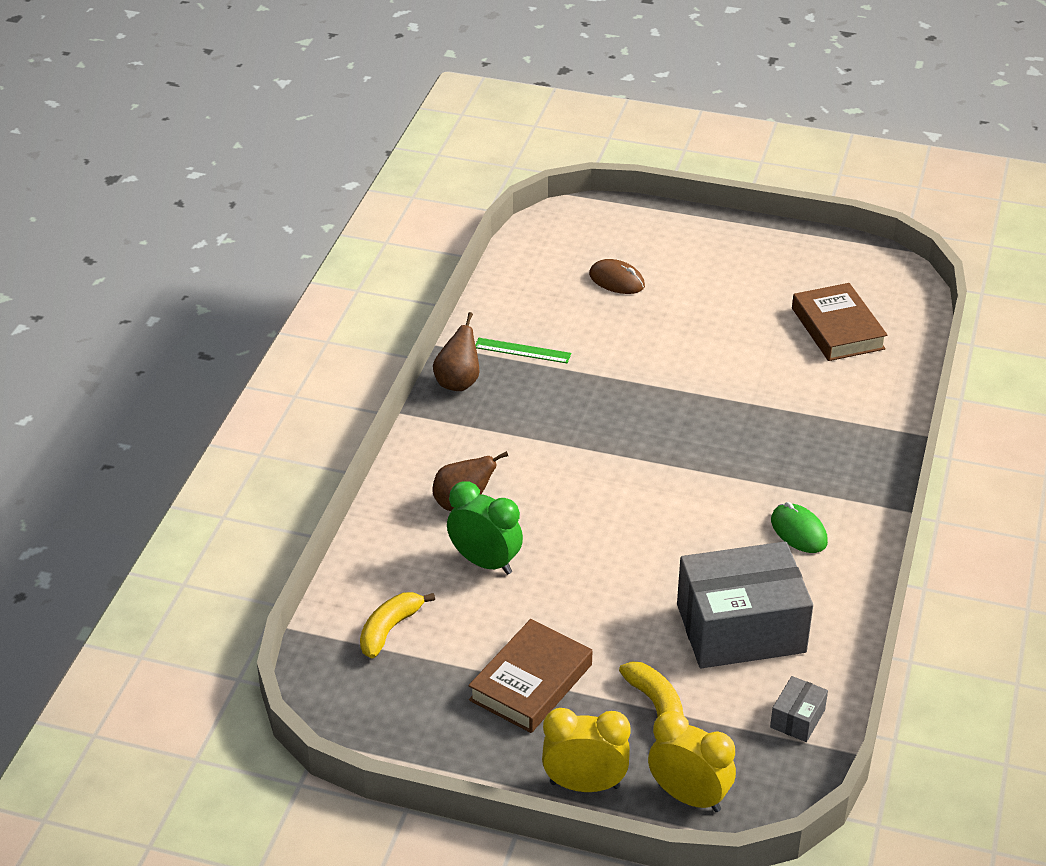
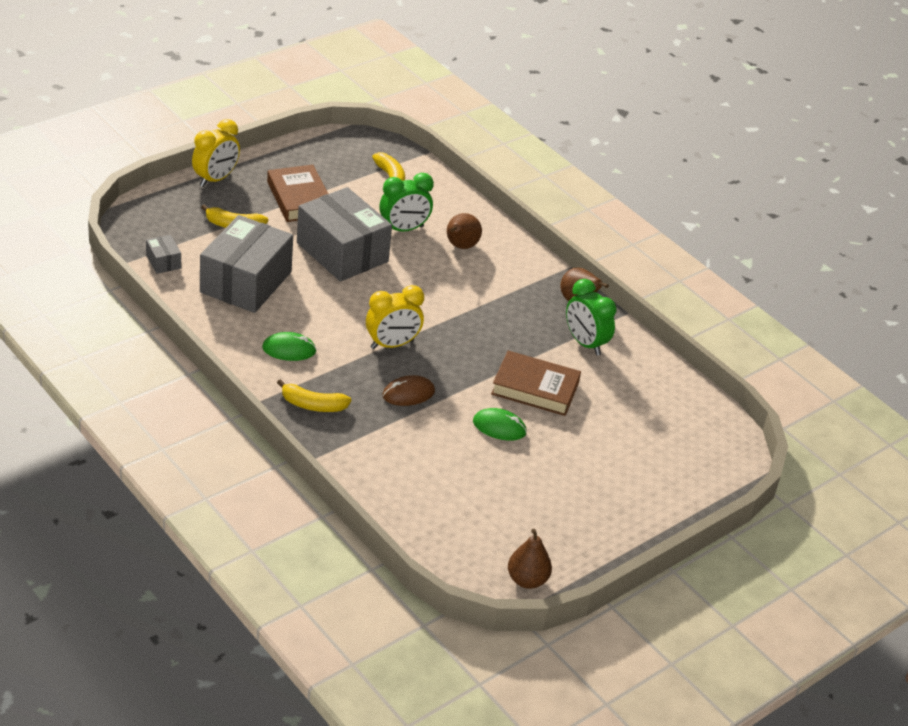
camera: 120 degrees right, 0 degrees up
(522, 350) = (585, 343): green ruler -> green clock
(590, 586) = (342, 252): none -> grey box
(616, 280) = (626, 430): brown mouse -> brown mouse (408, 394)
(689, 797) = (166, 202): yellow clock -> yellow clock (392, 344)
(715, 348) = (499, 427): none -> green mouse
(837, 328) = (459, 501): brown book -> brown book (535, 388)
(849, 471) = (312, 405): none -> yellow banana
(867, 259) = (527, 580): none -> brown pear

